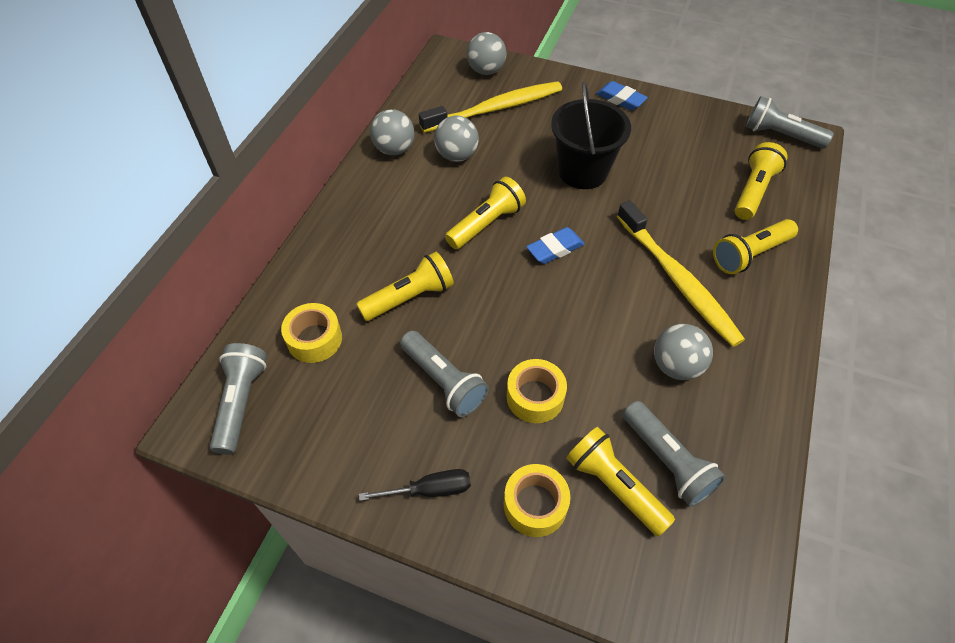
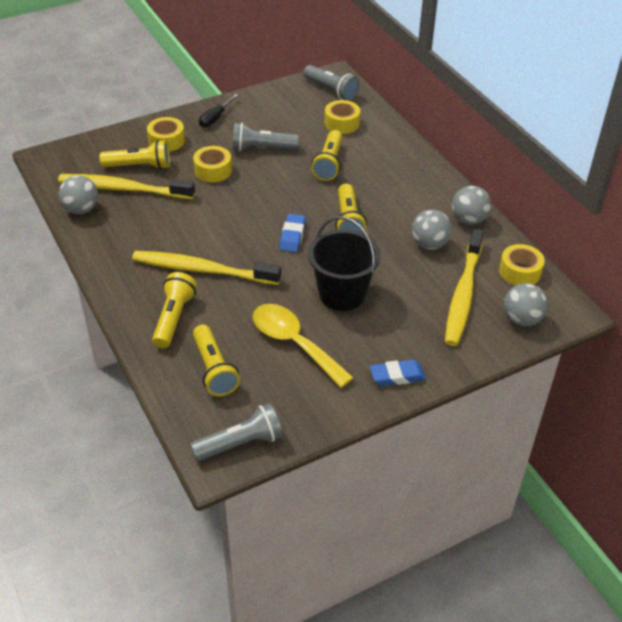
camera: 130 degrees right, 10 degrees down
(432, 93) = (520, 272): none -> yellow tape
(667, 165) = (294, 343): none -> yellow spoon
(667, 461) = (124, 189): grey flashlight -> yellow toothbrush
(676, 366) = (158, 227): grey ball -> grey ball (81, 209)

